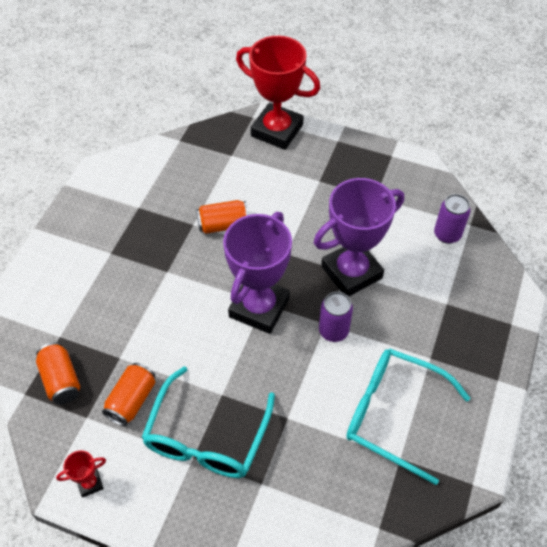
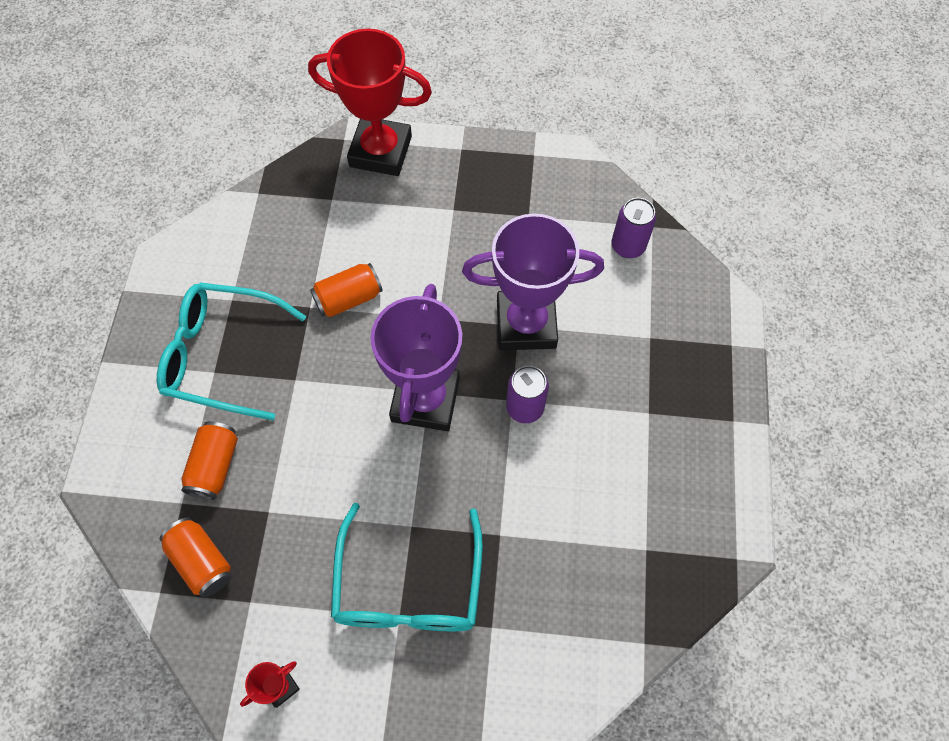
camera: 15 degrees left, 10 degrees up
(132, 400) = (301, 564): orange can -> orange can (215, 466)
(351, 272) = (526, 324): purple trophy -> purple trophy turned 45 degrees clockwise
(393, 414) = (623, 496): turquoise glasses -> turquoise glasses (221, 355)

